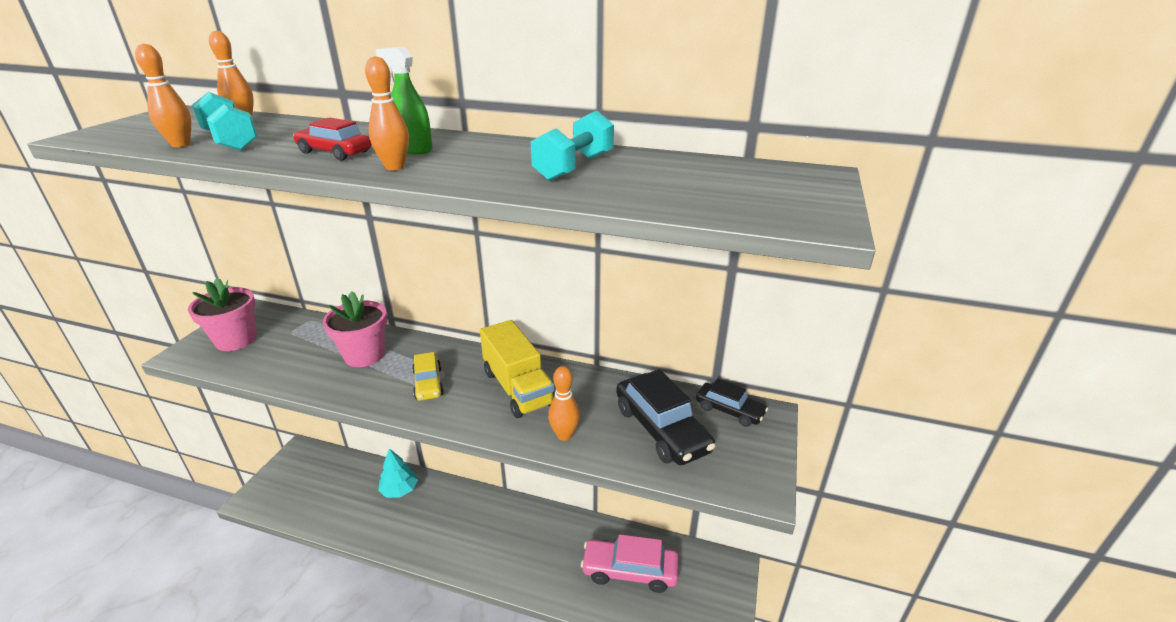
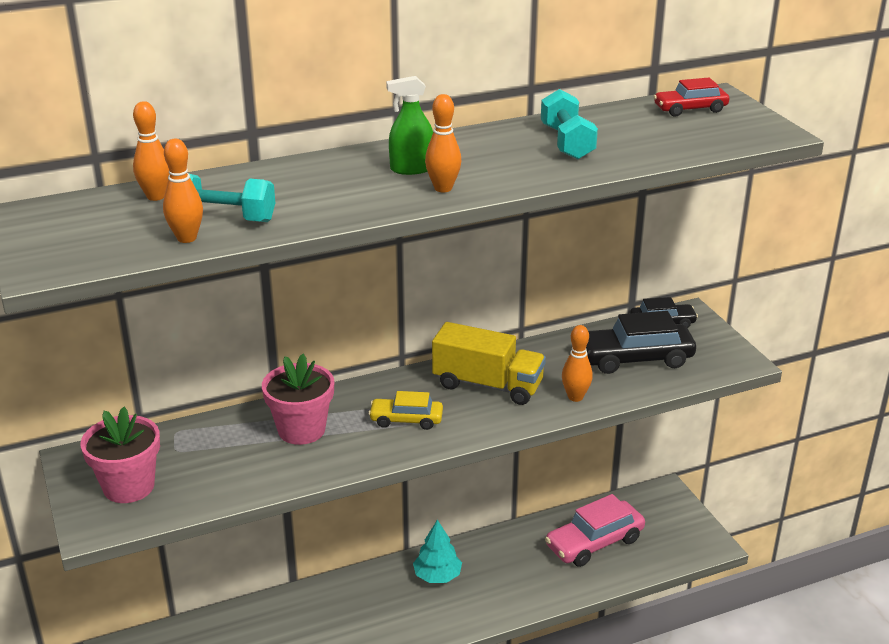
camera: 40 degrees left, 0 degrees up
(334, 152) = (356, 194): red car -> red car (690, 109)
(399, 490) = (299, 613): turquoise tree -> turquoise tree (437, 576)
(428, 384) = (406, 420): yellow car -> yellow car turned 150 degrees clockwise
(661, 429) = (635, 358): black car -> black car turned 150 degrees clockwise

